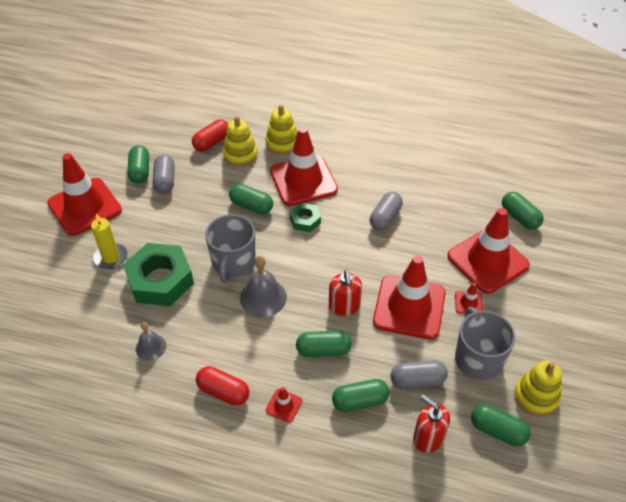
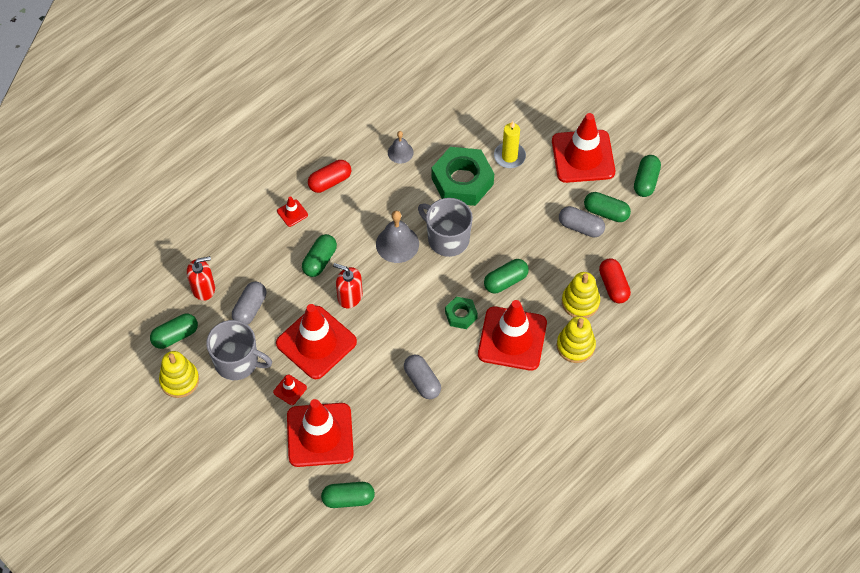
camera: 120 degrees right, 10 degrees up
(360, 401) = (261, 262): green capsule -> green capsule (645, 181)

